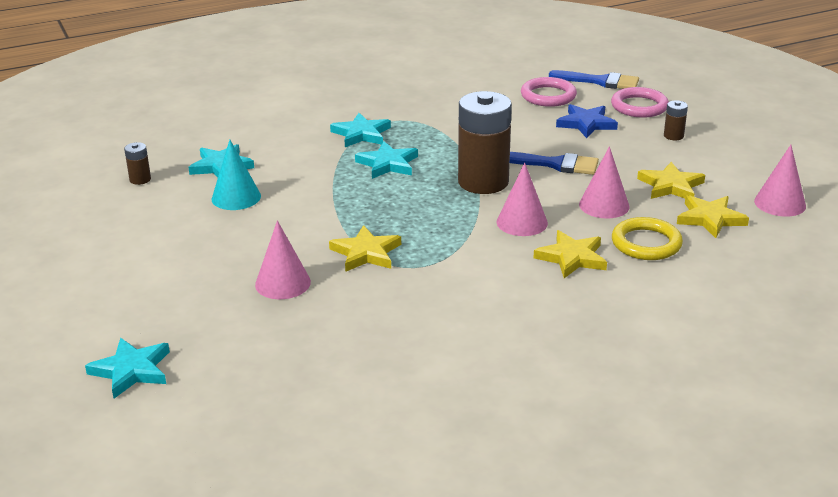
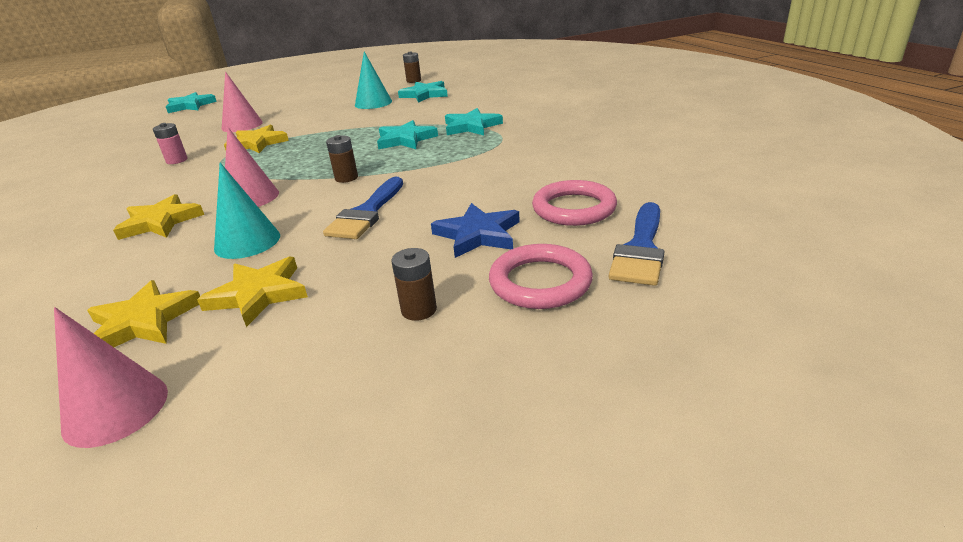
camera: 95 degrees right, 0 degrees up
(409, 299) = (177, 160): none -> pink battery
(483, 182) = (346, 178): brown battery -> brown battery, size x0.42
(604, 205) = (247, 242): pink cone -> turquoise cone
(646, 243) = (139, 266): yellow ring -> none

